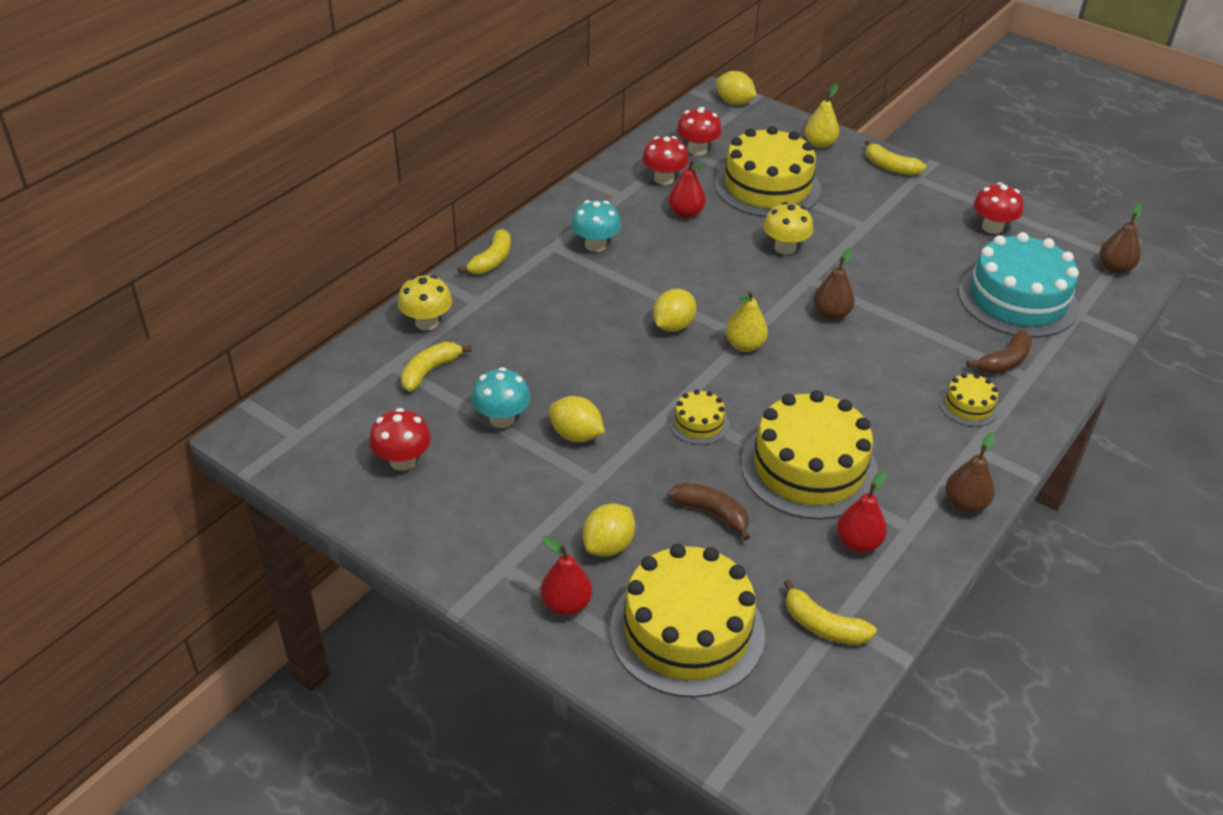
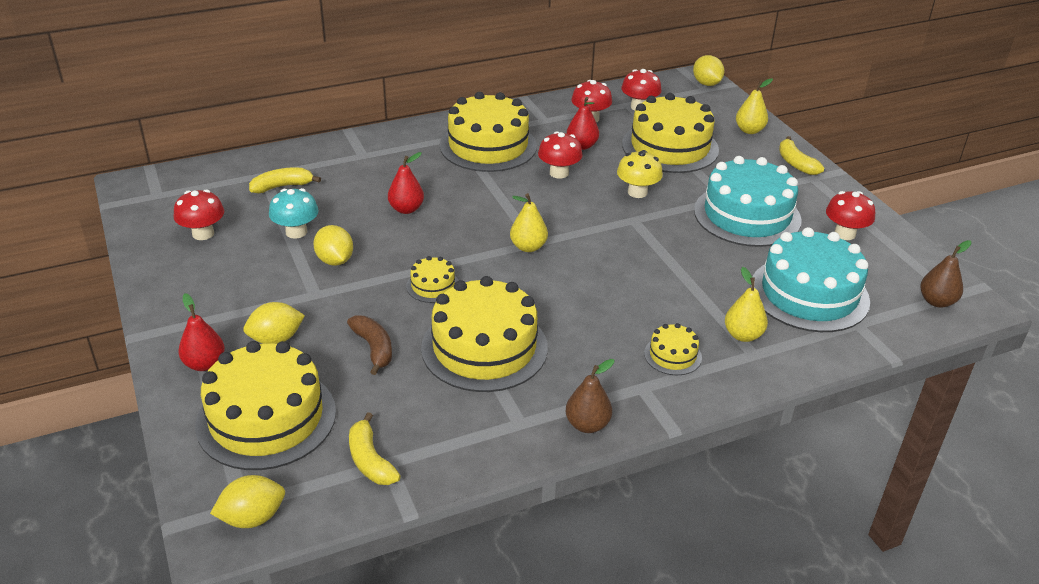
camera: 30 degrees right, 5 degrees down
(427, 322) = (314, 157): yellow mushroom -> none
(492, 261) = (402, 133): yellow banana -> none
(595, 245) = (488, 146): turquoise mushroom -> yellow cake
(673, 326) = (487, 215): yellow lemon -> yellow lemon (252, 518)
(694, 252) = (559, 173): none -> red mushroom
(831, 314) = (624, 249): brown pear -> none
(858, 542) = (464, 415): red pear -> red pear (406, 209)
(899, 238) = (747, 215): none -> turquoise cake
(1004, 362) = (743, 335): brown banana -> yellow pear

